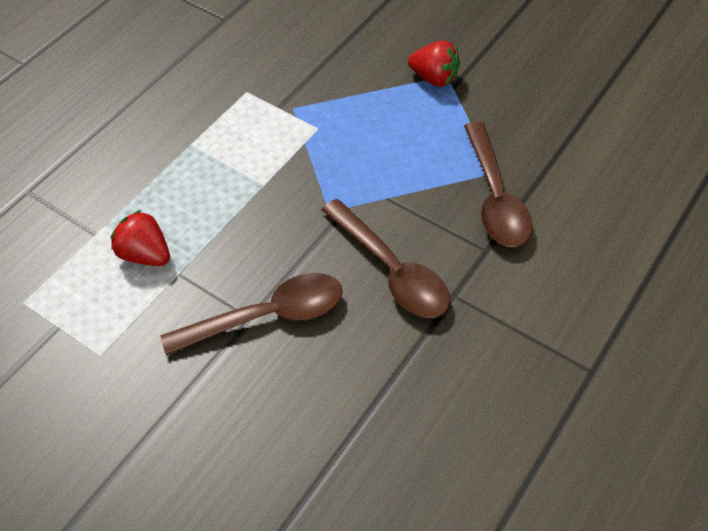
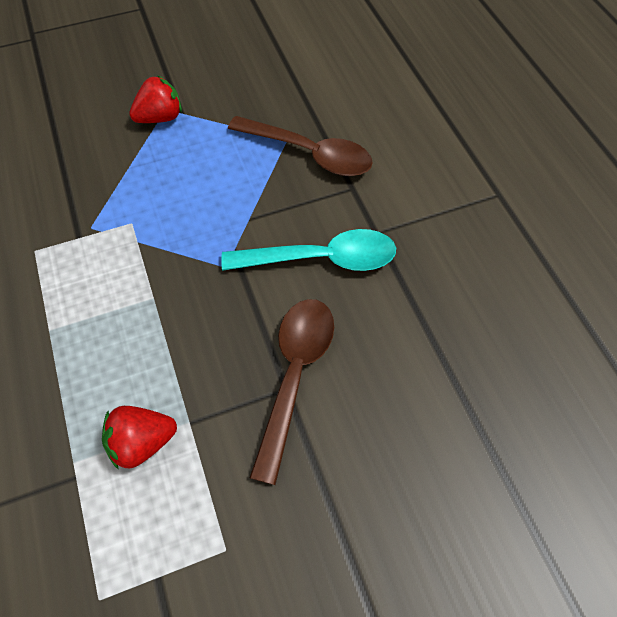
camera: 55 degrees left, 5 degrees up
(392, 270) = (321, 259): brown spoon -> turquoise spoon

